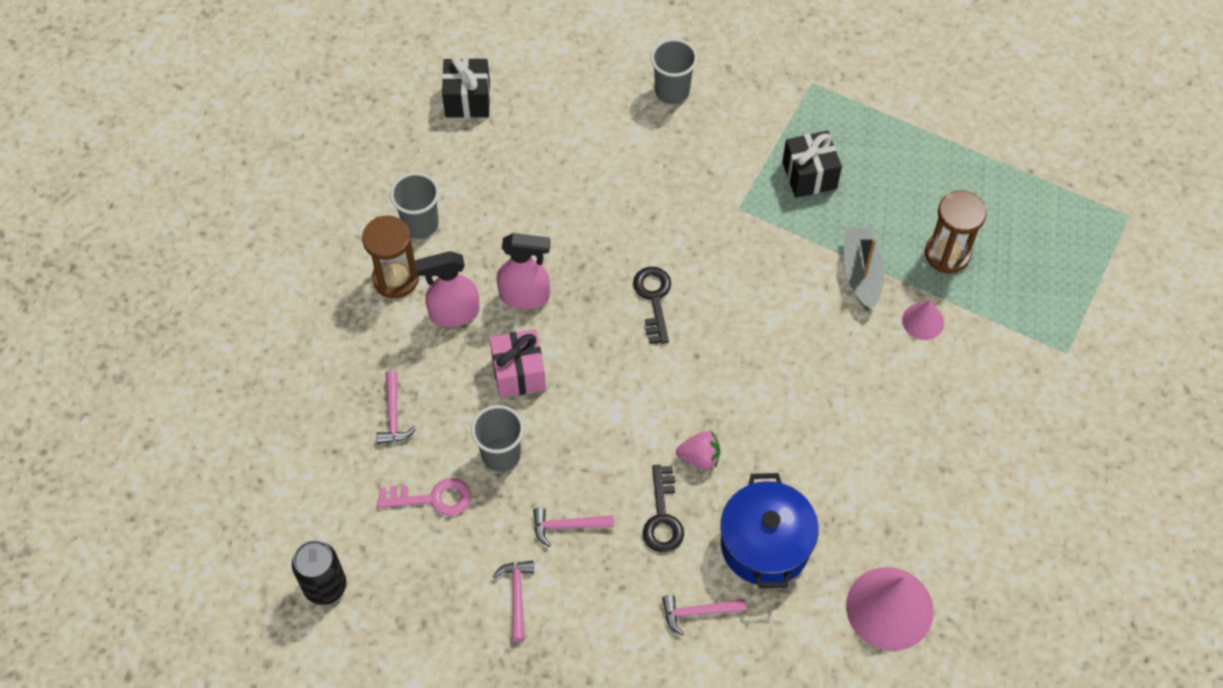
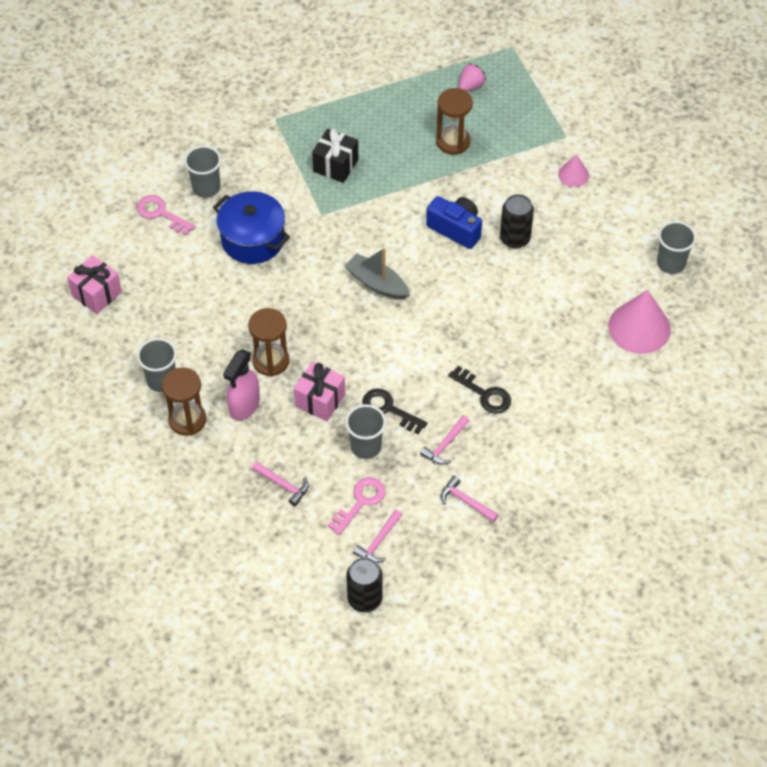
camera: 50 degrees left, 5 degrees down
(467, 100) = (97, 294): black gift -> pink gift
(525, 296) = (270, 361): pink spray bottle -> brown hourglass
(606, 78) = (161, 213): none -> pink key
(654, 299) = (339, 298): black key -> black key (388, 409)
(698, 612) = (559, 418): pink hammer -> pink hammer (378, 541)
(699, 457) = (464, 349): pink strawberry -> pink strawberry (471, 86)
(765, 544) = (548, 357): blue pot -> blue pot (253, 240)
(840, 338) = (456, 229): none -> blue camera
(861, 274) = (425, 189): grey boat -> grey boat (377, 283)
(884, 402) = (515, 238): none -> black can
(923, 321) = (483, 184): pink cone -> pink cone (573, 175)
(1006, 579) = (671, 263): none -> grey cup

